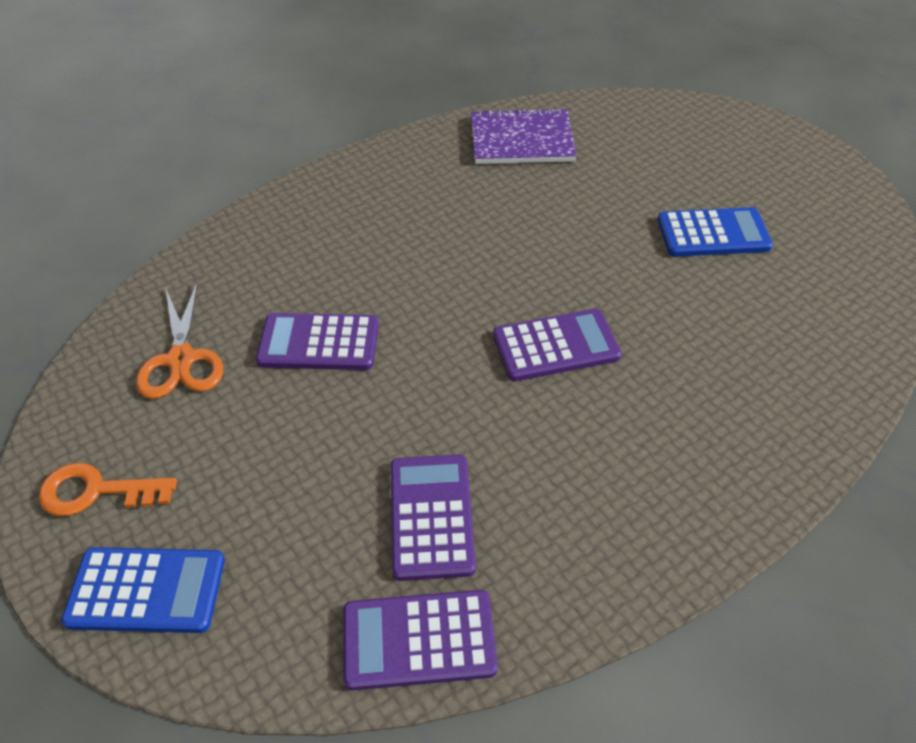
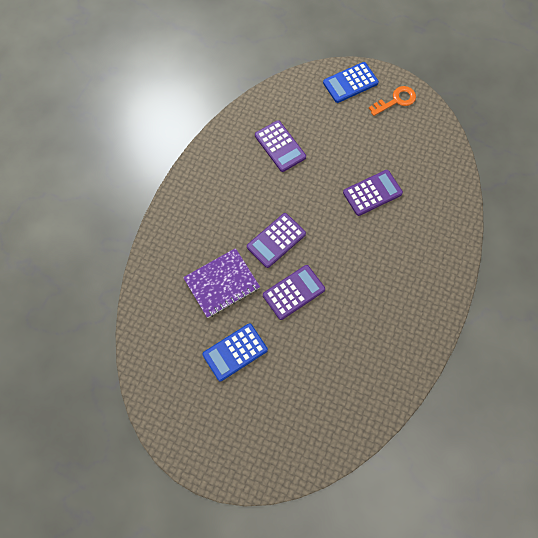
camera: 150 degrees right, 20 degrees up
(181, 359) = (418, 159): orange scissors -> none
(419, 640) = (259, 109): purple calculator -> purple calculator (293, 292)
(521, 140) = (372, 380): purple notebook -> purple notebook (222, 283)

